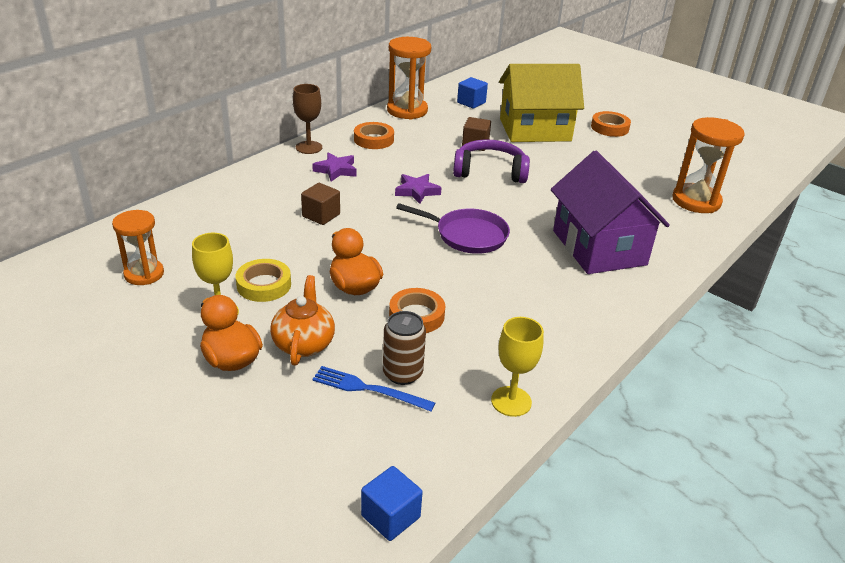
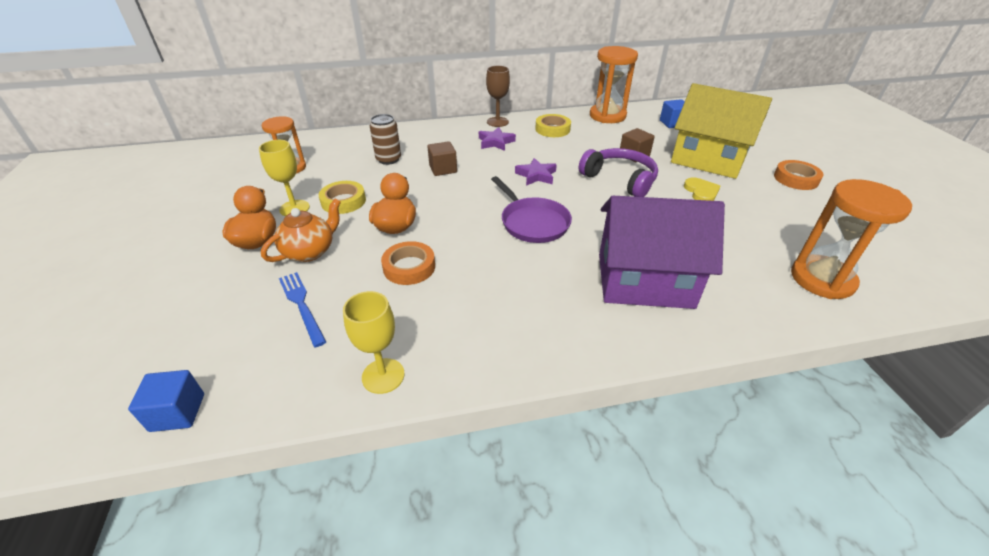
camera: 40 degrees right, 5 degrees up
(373, 139) = (552, 129): orange tape -> yellow tape
(402, 373) = (339, 306): brown can -> brown can (388, 159)
(560, 161) = (701, 192): none -> yellow heart
(599, 247) = (644, 280): purple house -> purple house turned 75 degrees clockwise

